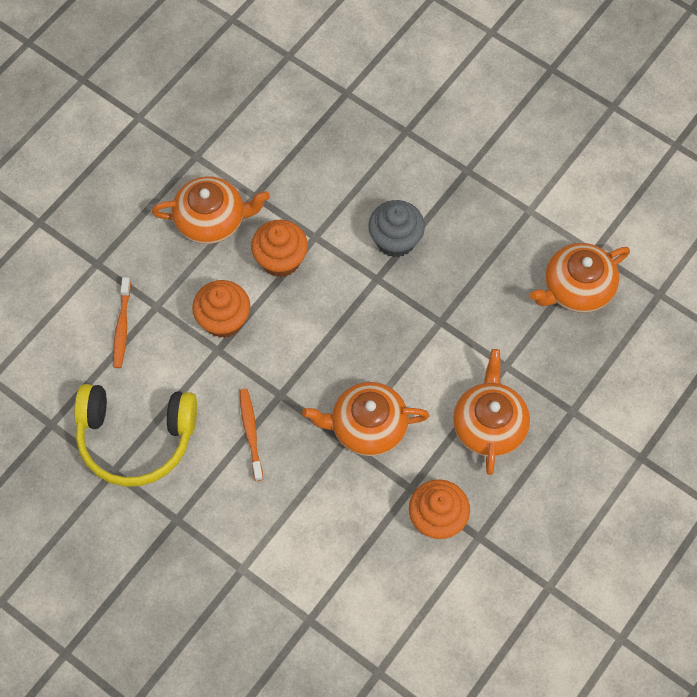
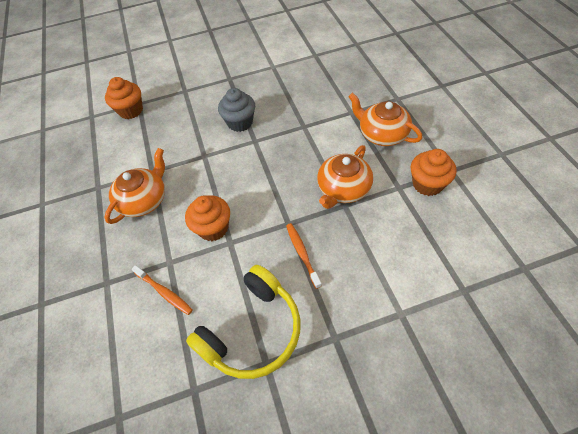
camera: 50 degrees left, 10 degrees down
(251, 433) = (302, 253): orange toothbrush -> orange toothbrush turned 45 degrees clockwise
(280, 260) = (202, 179): orange cupcake -> orange cupcake (131, 110)
(576, 288) = (329, 68): orange teapot -> none

